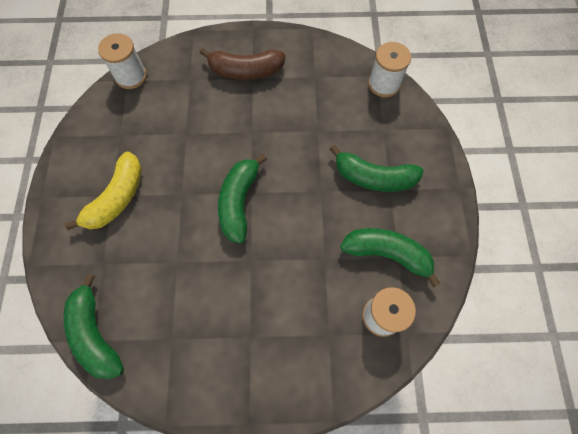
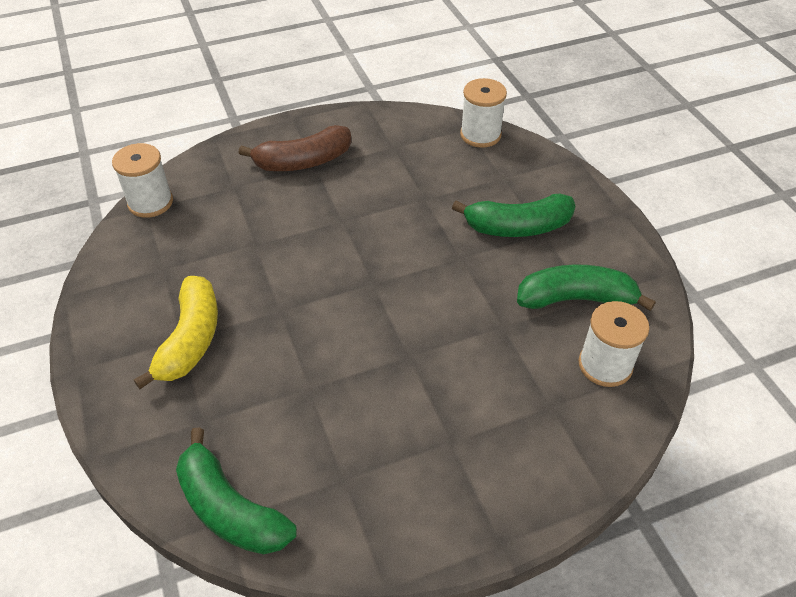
camera: 20 degrees left, 20 degrees down
(239, 202) = (362, 297): green banana -> none

